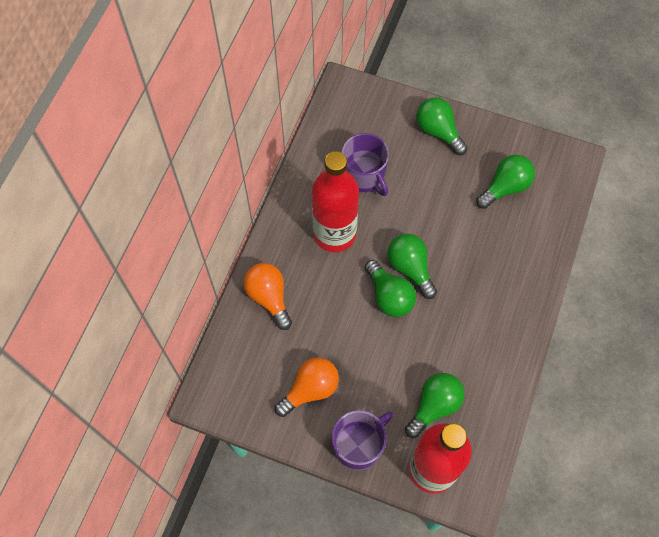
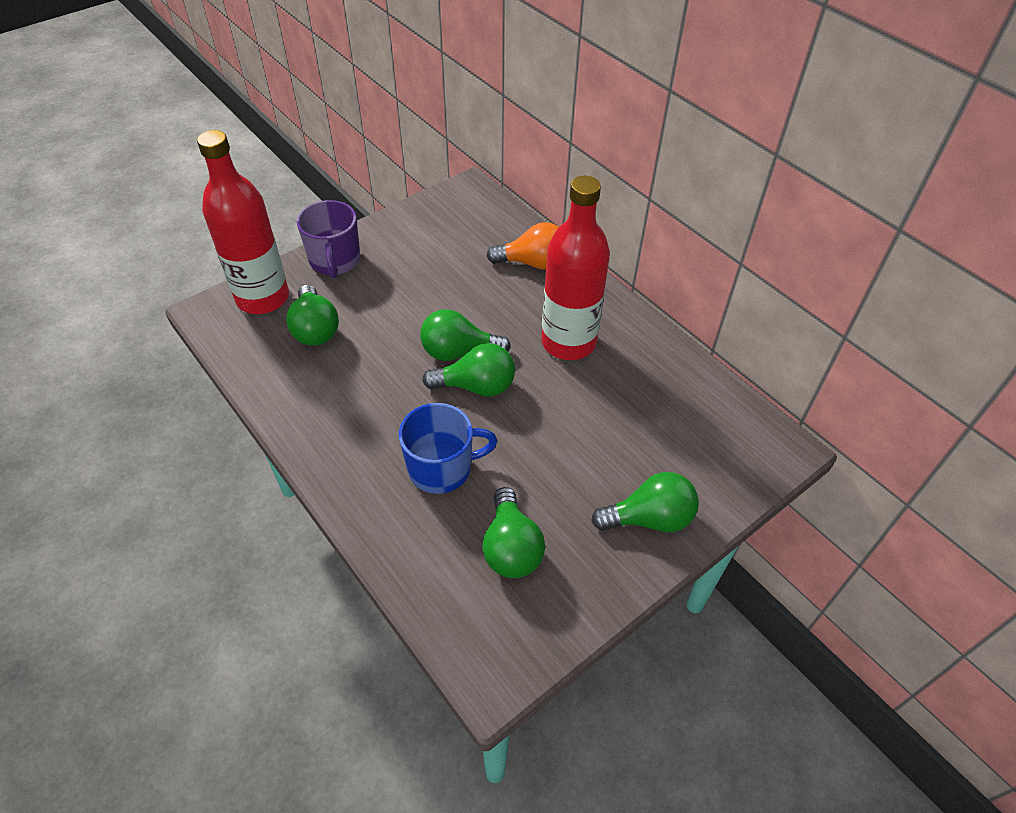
camera: 120 degrees right, 15 degrees down
(310, 389) = (416, 252): orange light bulb -> none
(364, 176) = (628, 404): purple mug -> none
(483, 251) = (441, 468): none -> blue mug

